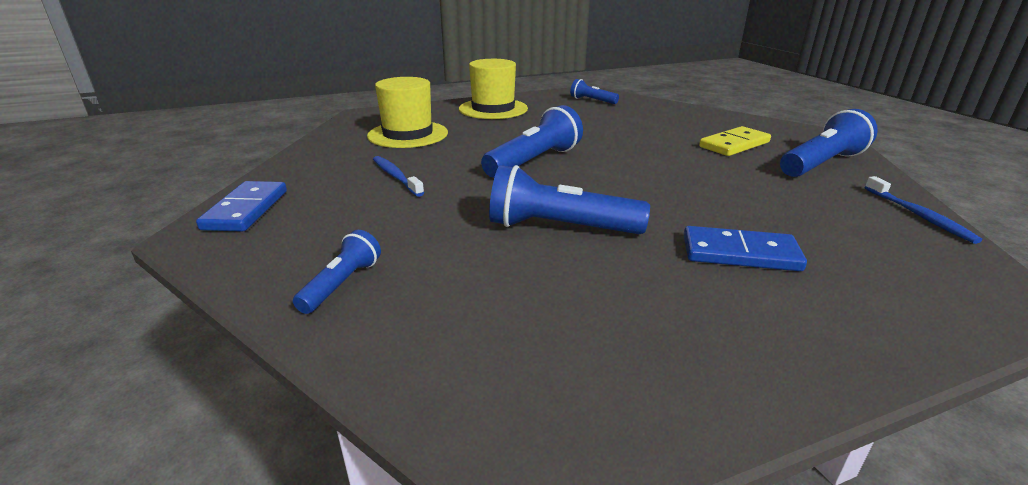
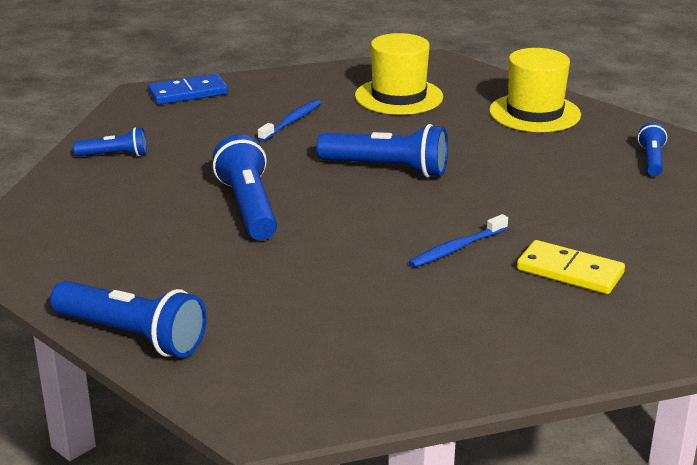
camera: 65 degrees right, 0 degrees up
(740, 253) = (260, 289): blue domino -> none
(822, 164) = (557, 333): blue flashlight -> blue flashlight (132, 336)
(918, 215) = (432, 390): blue toothbrush -> blue toothbrush (456, 248)

